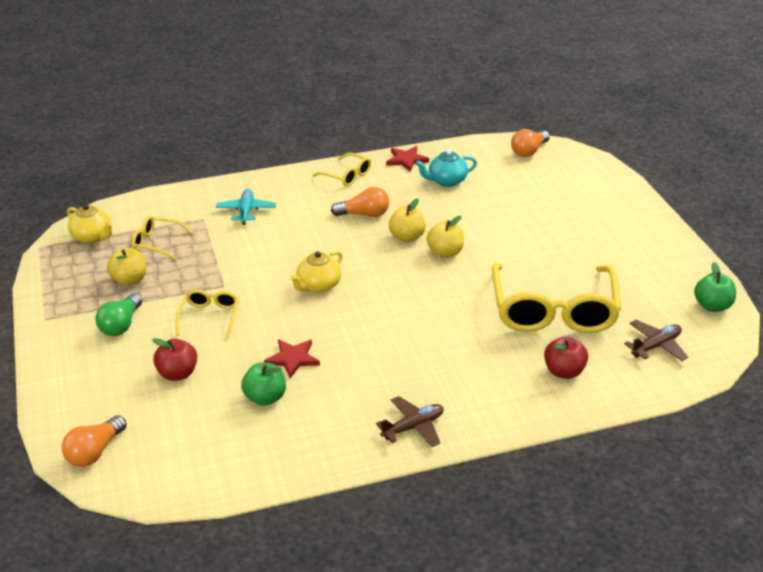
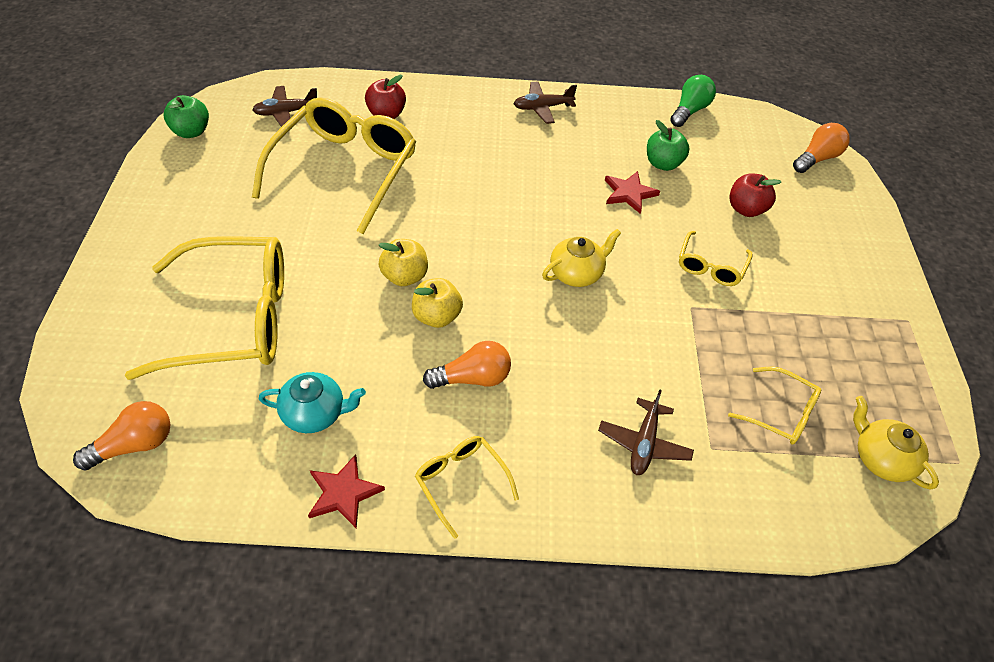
camera: 165 degrees left, 15 degrees up
(121, 325) = (813, 285): green light bulb -> green light bulb (689, 111)
(130, 280) = (812, 352): yellow apple -> none
(246, 211) = (644, 443): turquoise plane -> brown plane
(364, 214) = (473, 378): orange light bulb -> orange light bulb turned 150 degrees clockwise
(534, 206) = (235, 319): none -> yellow glasses

